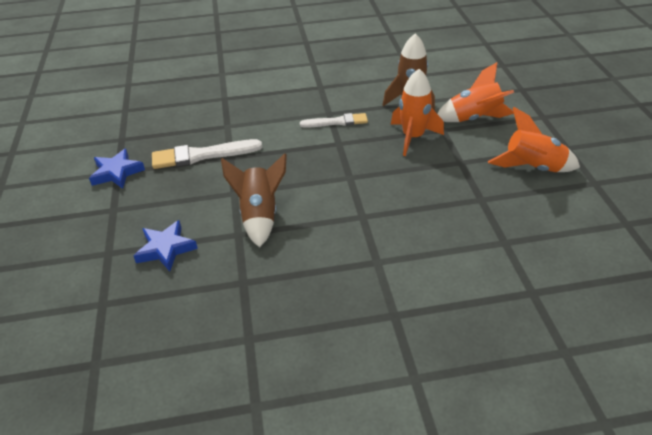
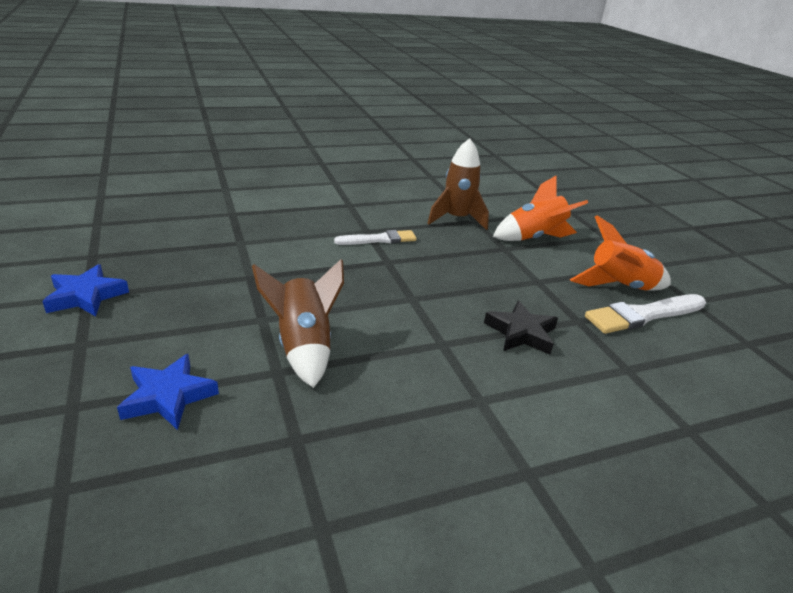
camera: 15 degrees left, 10 degrees down
(202, 155) = (210, 275): white brush -> white brush (643, 315)
(413, 137) = (474, 256): orange rocket -> none
(428, 209) = (521, 333): none -> black star

